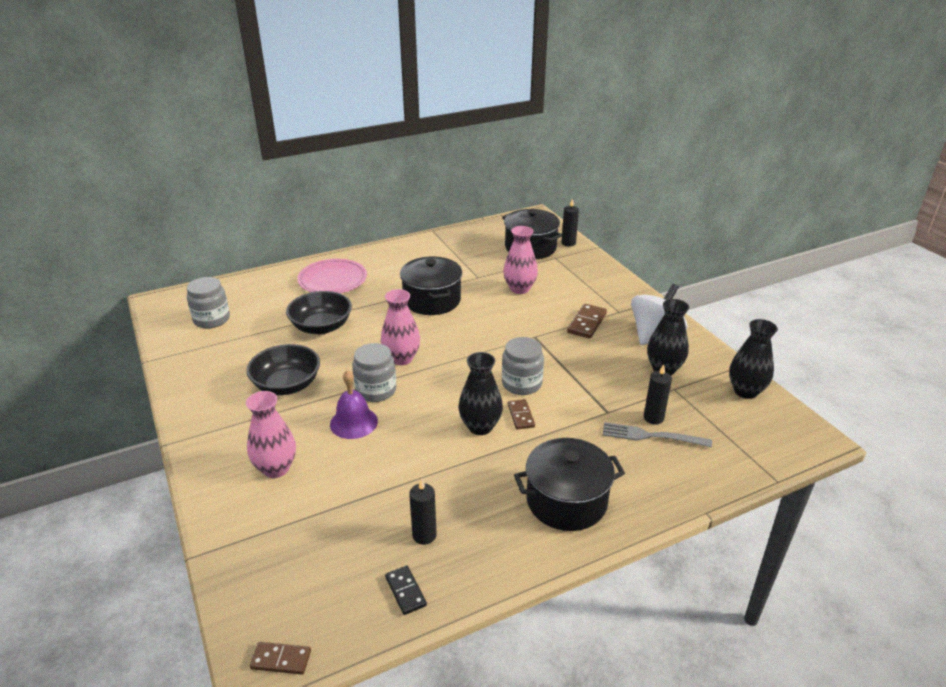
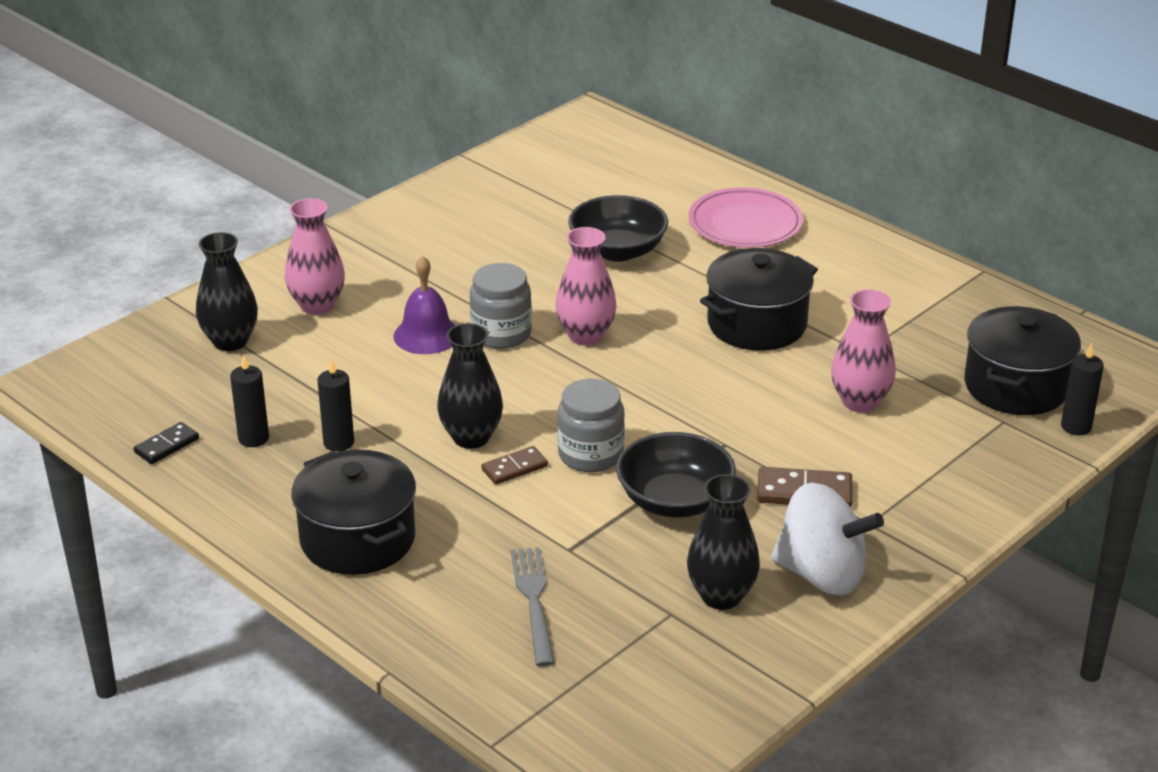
camera: 70 degrees right, 0 degrees up
(212, 319) = (577, 165): grey jar -> none
(281, 659) = (59, 392): brown domino -> none
(287, 385) = (473, 264): black bowl -> black bowl (674, 501)
(653, 418) = (580, 598): black candle -> black candle (338, 443)
(745, 391) = (714, 698): black vase -> black vase (230, 341)

